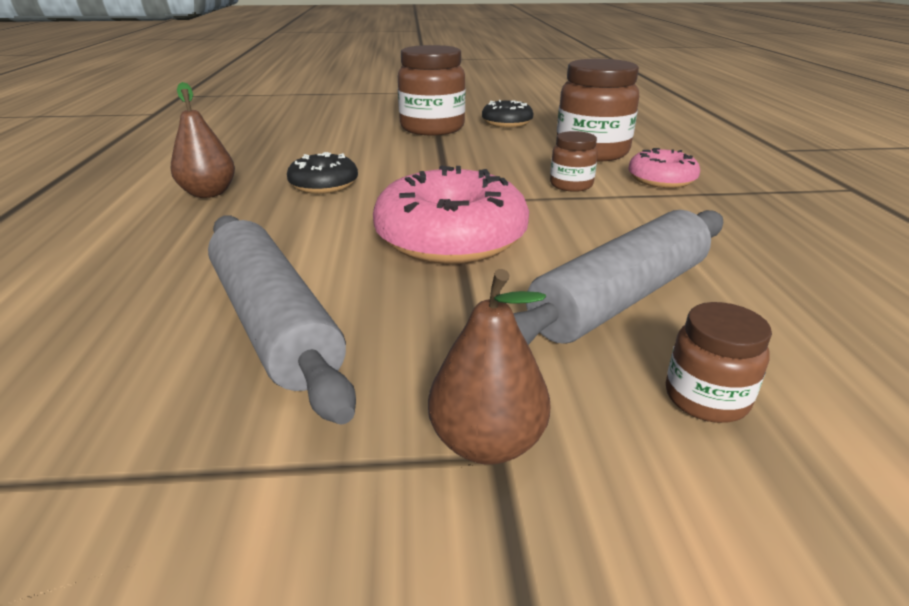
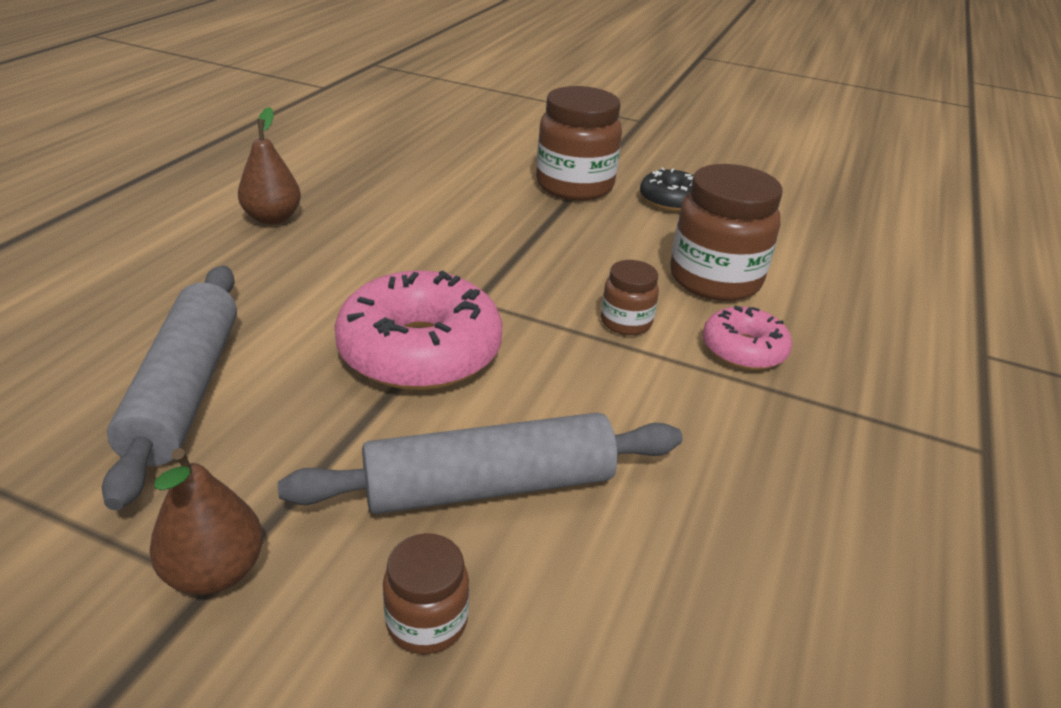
camera: 25 degrees right, 5 degrees up
(324, 185) = (379, 239): black donut -> none

